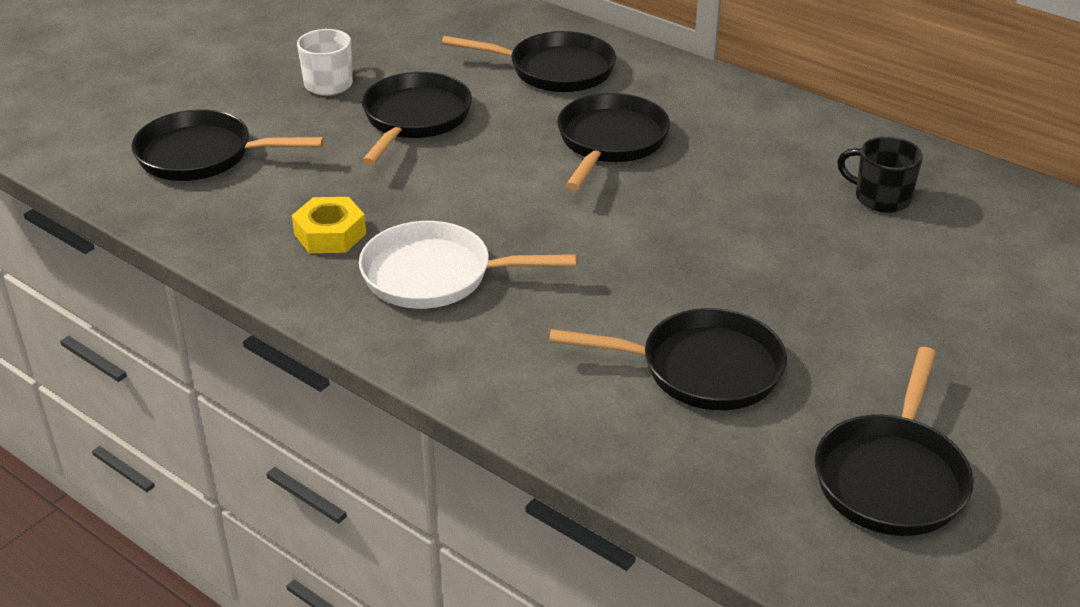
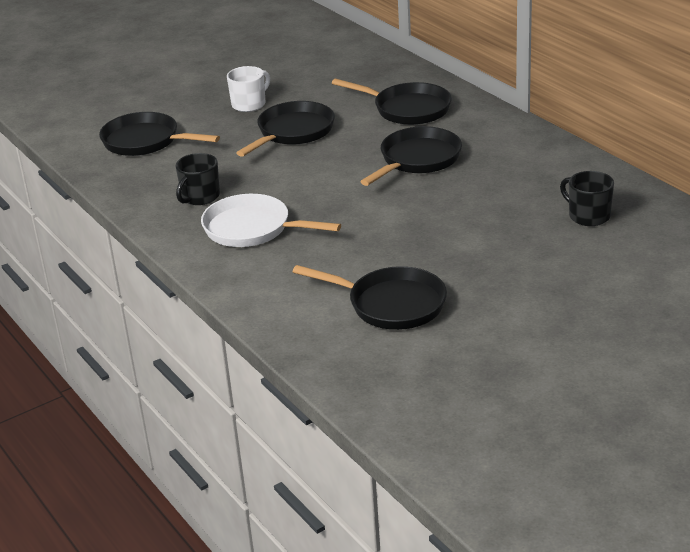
camera: 20 degrees right, 5 degrees down
(330, 234) = (200, 197): yellow nut -> black mug
(891, 477) = (475, 382): black pan -> none

